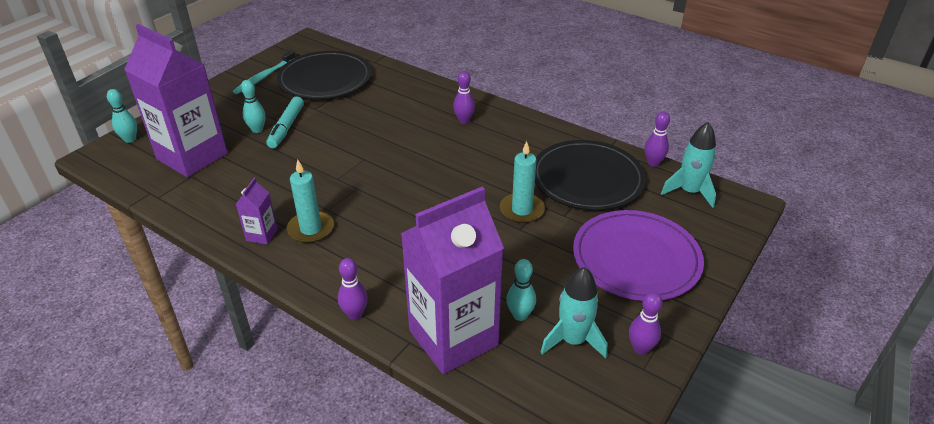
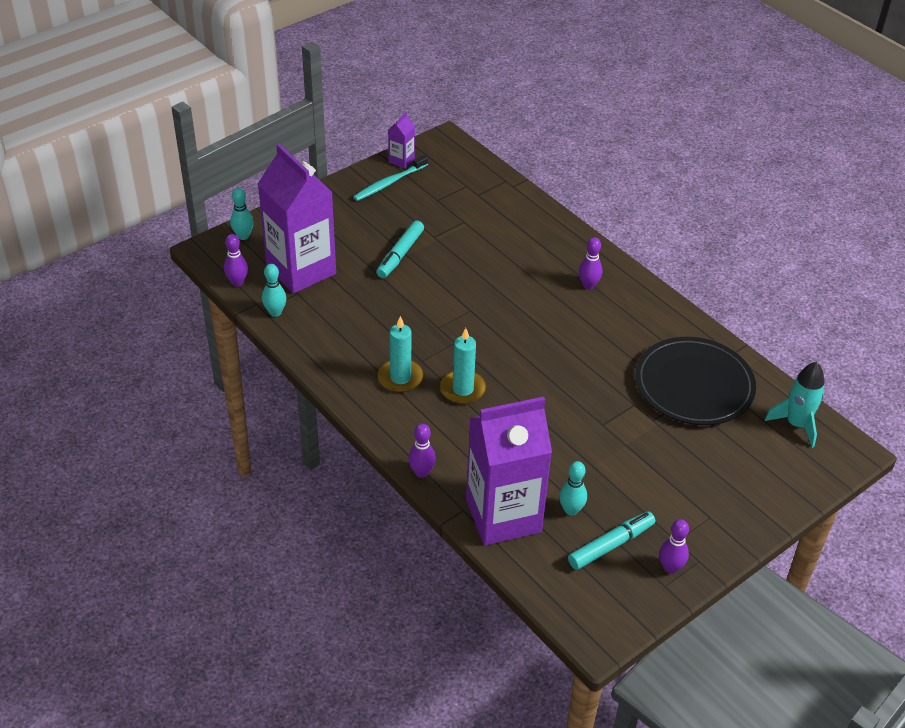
camera: 15 degrees right, 5 degrees up
(257, 130) = (370, 251): turquoise bowling pin -> turquoise bowling pin (275, 312)
(262, 235) = (353, 373): purple carton -> purple carton (401, 160)
(325, 79) = (453, 199): black plate -> none
(522, 210) = (612, 404): turquoise candle -> turquoise candle (463, 389)
(573, 340) = (611, 545): turquoise rocket -> turquoise marker
(636, 259) = (706, 482): purple plate -> none
(653, 163) = (773, 382): purple bowling pin -> purple bowling pin (237, 282)

